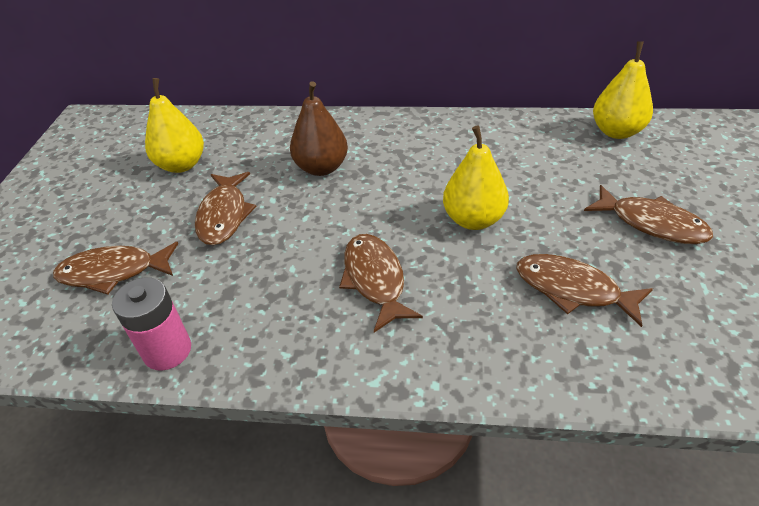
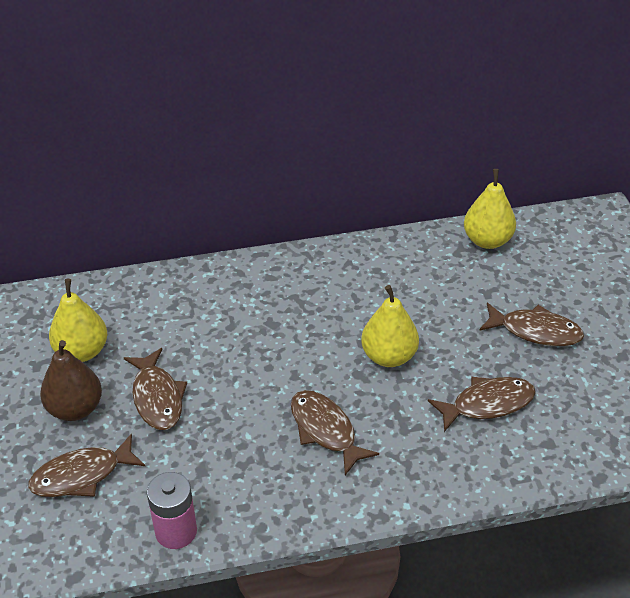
camera: 20 degrees left, 0 degrees up
(321, 168) = (228, 328): brown pear -> brown pear (75, 408)
(572, 289) = (487, 404): brown fish -> brown fish turned 150 degrees clockwise

